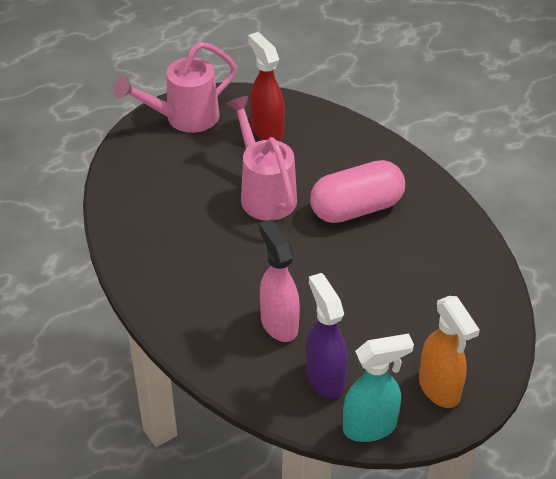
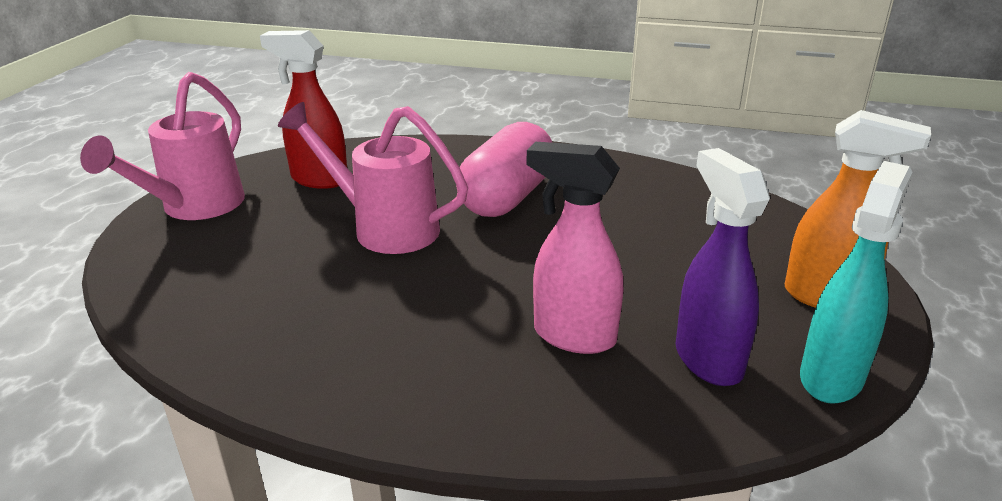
camera: 40 degrees left, 15 degrees down
(325, 378) = (707, 359): purple spray bottle -> purple spray bottle turned 45 degrees clockwise

